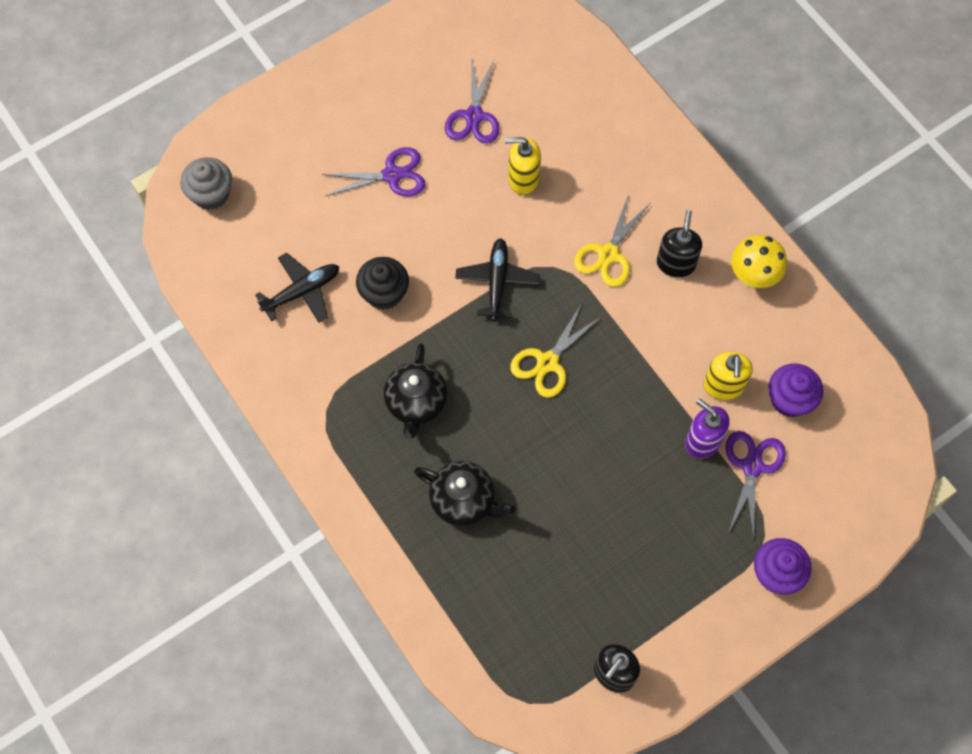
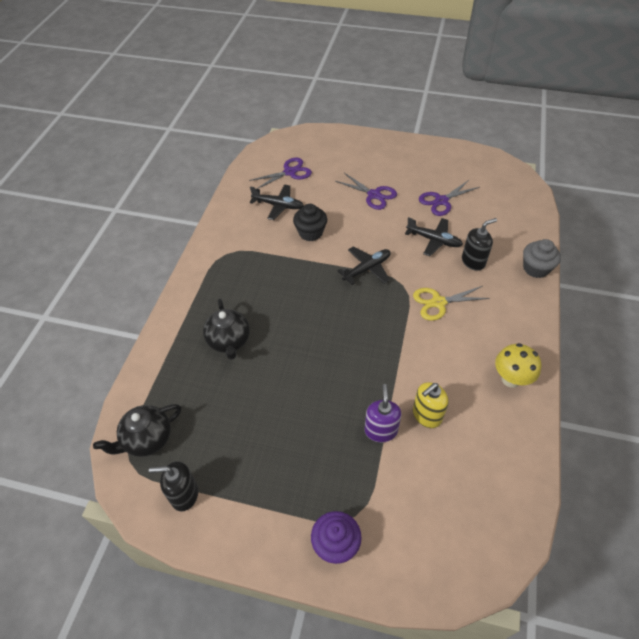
camera: 50 degrees right, 15 degrees down
(211, 194) = (291, 149): grey cupcake -> grey cupcake (536, 268)
(416, 403) = (265, 284): black teapot -> black teapot (147, 439)
(523, 179) = (434, 240): yellow soap dispenser -> black plane
(547, 362) = (346, 321): yellow scissors -> none
(676, 263) = (471, 336): black soap dispenser -> black soap dispenser (473, 261)
(752, 467) = (393, 472): purple scissors -> purple scissors (290, 172)
(789, 399) = (459, 459): purple cupcake -> none

